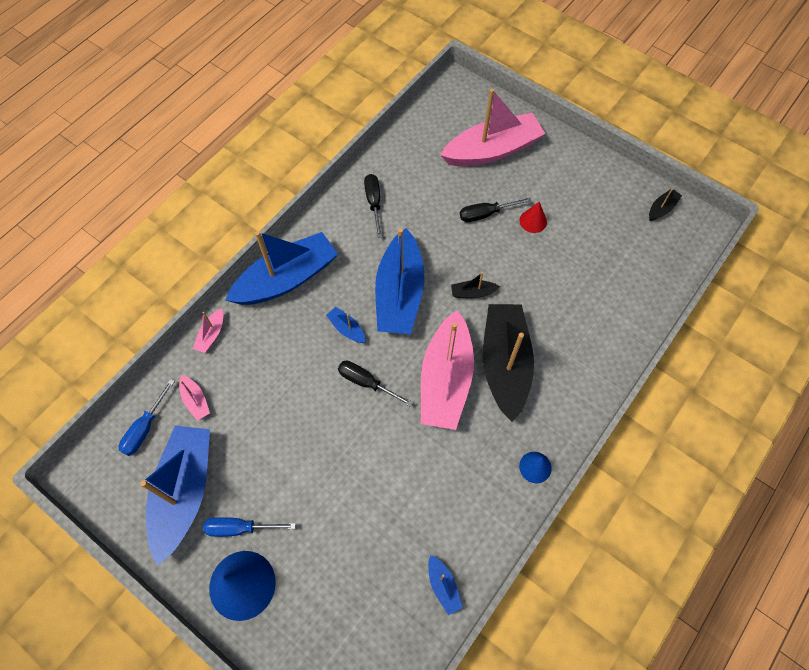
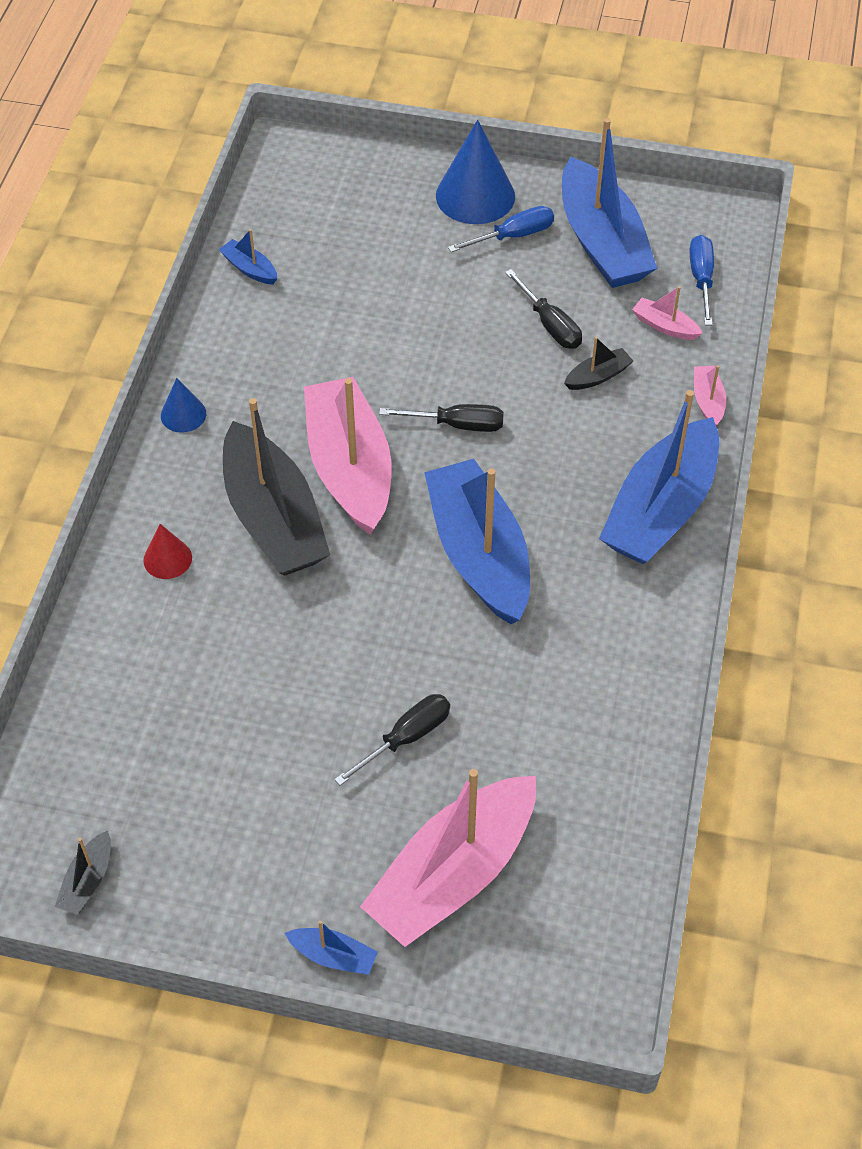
camera: 155 degrees right, 10 degrees down
(346, 329) = (527, 478): blue boat -> blue boat (333, 956)
(374, 202) = (608, 680): black screwdriver -> black screwdriver (550, 325)
(473, 293) = (366, 598): black boat -> black boat (598, 376)
(533, 221) = (318, 758): red cone -> red cone (167, 559)

